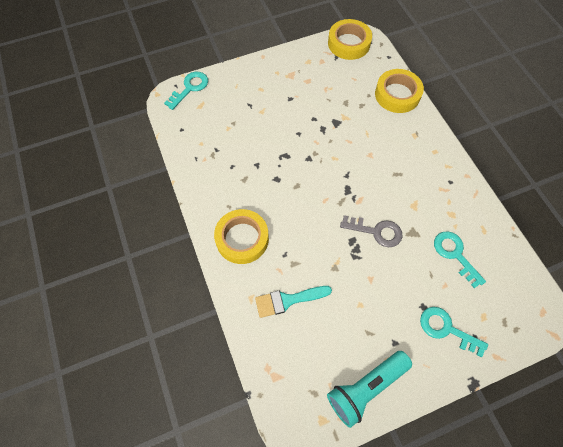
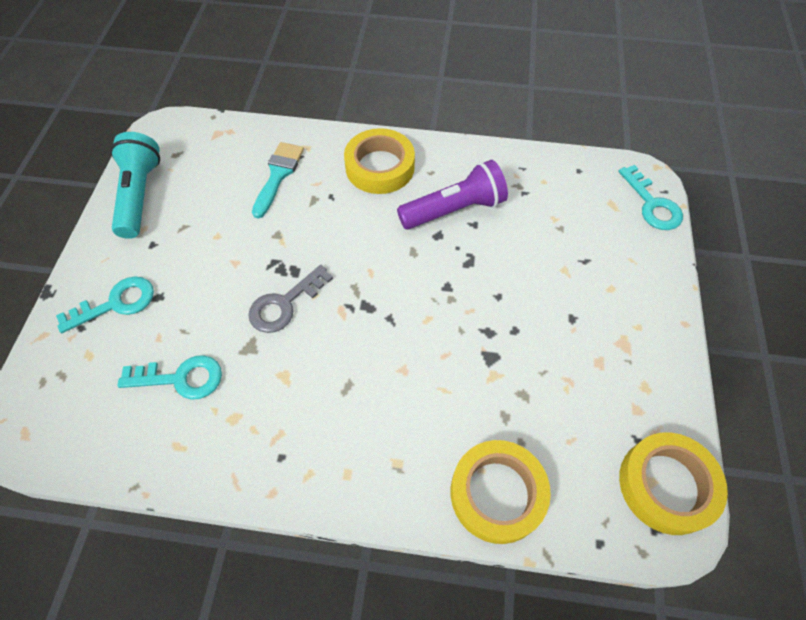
camera: 120 degrees right, 5 degrees down
(252, 179) = (454, 210): none -> purple flashlight

